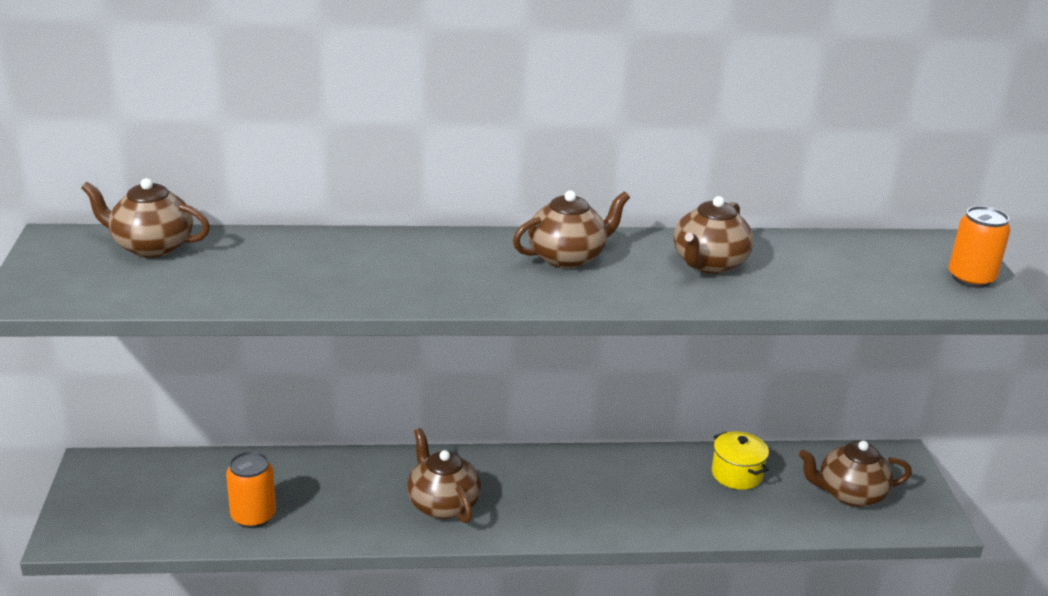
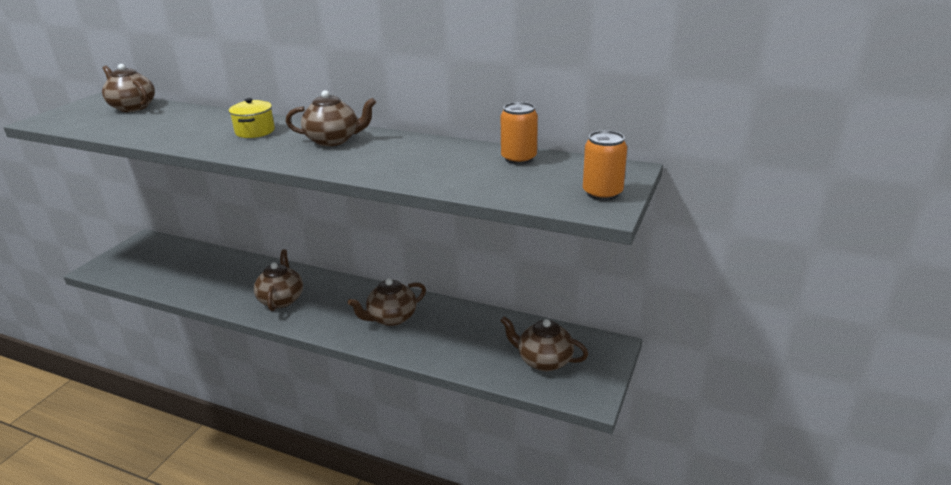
camera: 30 degrees right, 0 degrees up
(253, 516) = (183, 281): orange can -> orange can (519, 158)
(709, 264) = (416, 156): brown teapot -> brown teapot (391, 318)
(736, 474) = (477, 327): yellow pot -> yellow pot (255, 131)

